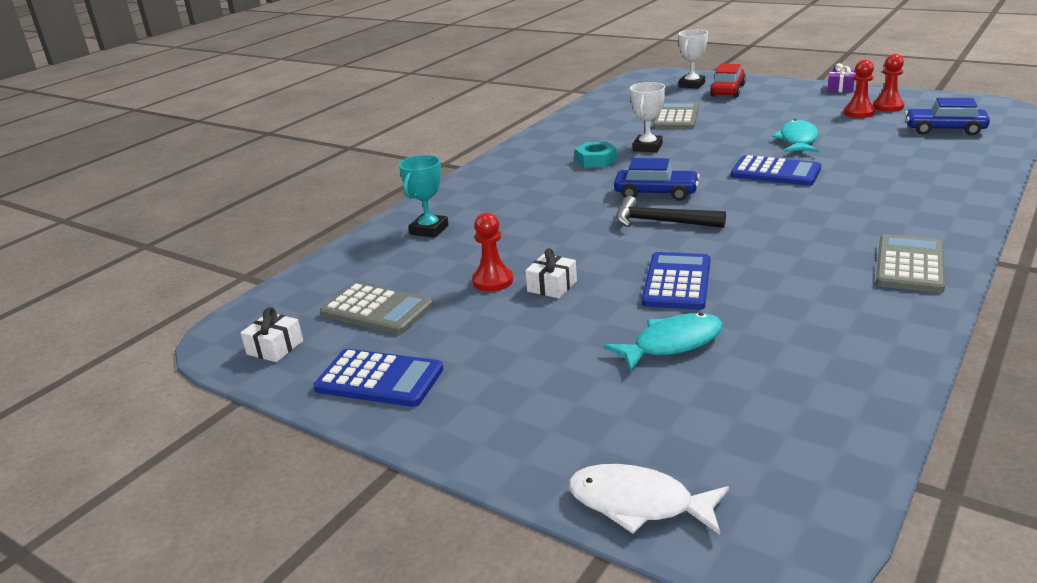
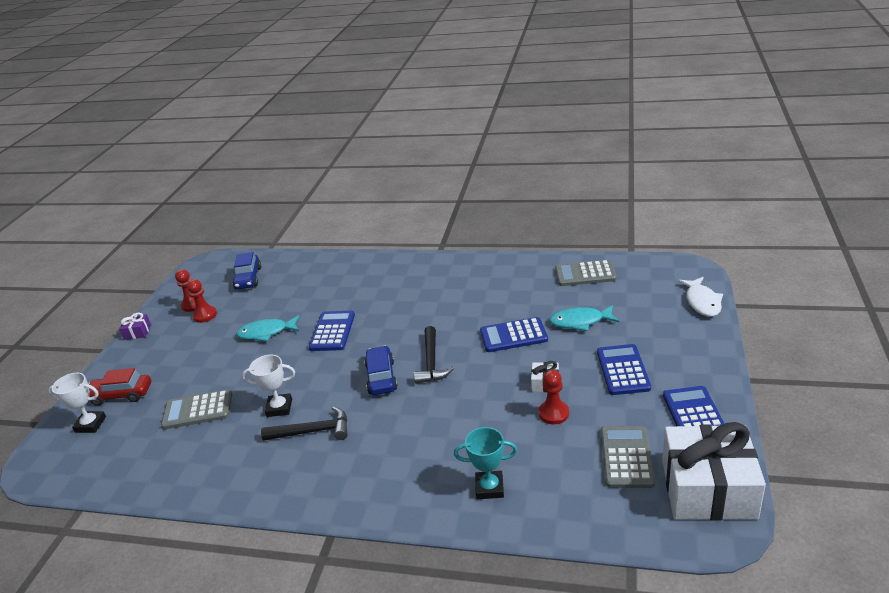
camera: 110 degrees left, 5 degrees up
(275, 347) = (708, 489): white gift -> white gift, size x2.49
(522, 350) = (623, 370): none -> blue calculator
(596, 160) = (313, 431): turquoise nut -> black hammer
(672, 344) = (580, 322): turquoise fish -> turquoise fish turned 45 degrees counterclockwise
(910, 265) = (457, 269): grey calculator -> grey calculator (585, 274)

